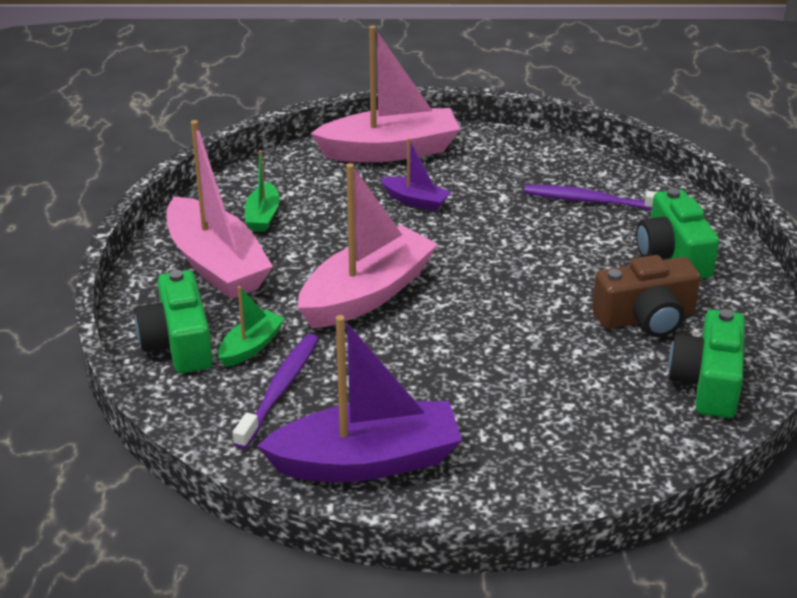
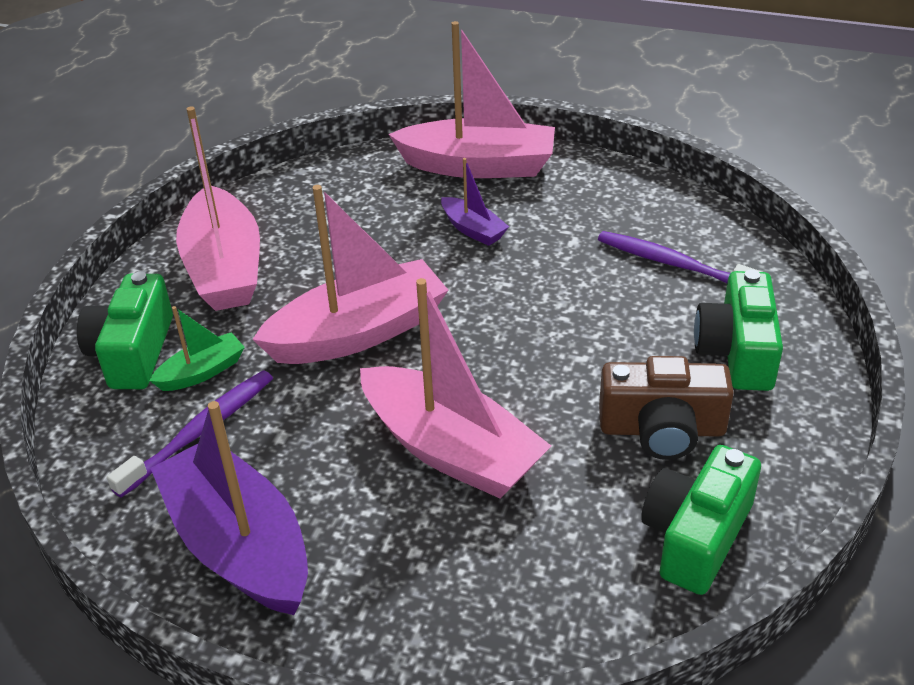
camera: 20 degrees right, 5 degrees up
(263, 216) = (303, 220): green boat -> none
(367, 461) = (239, 545): purple boat -> purple boat turned 135 degrees counterclockwise
(494, 363) = (451, 450): none -> pink boat

